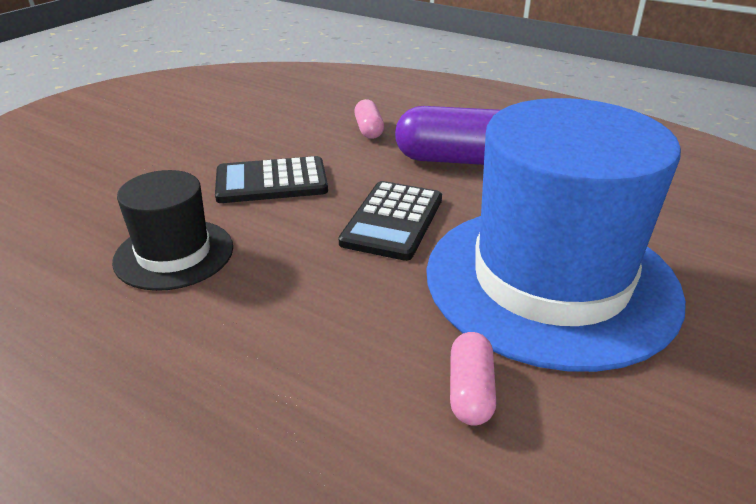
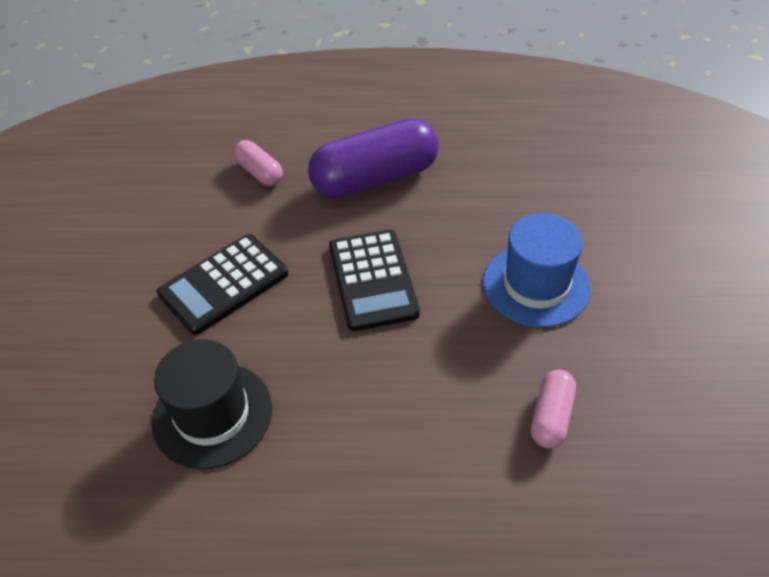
camera: 30 degrees left, 15 degrees up
(470, 391) = (551, 416): pink capsule -> pink capsule turned 45 degrees clockwise
(550, 281) = (536, 285): blue hat -> blue hat, size x0.50

